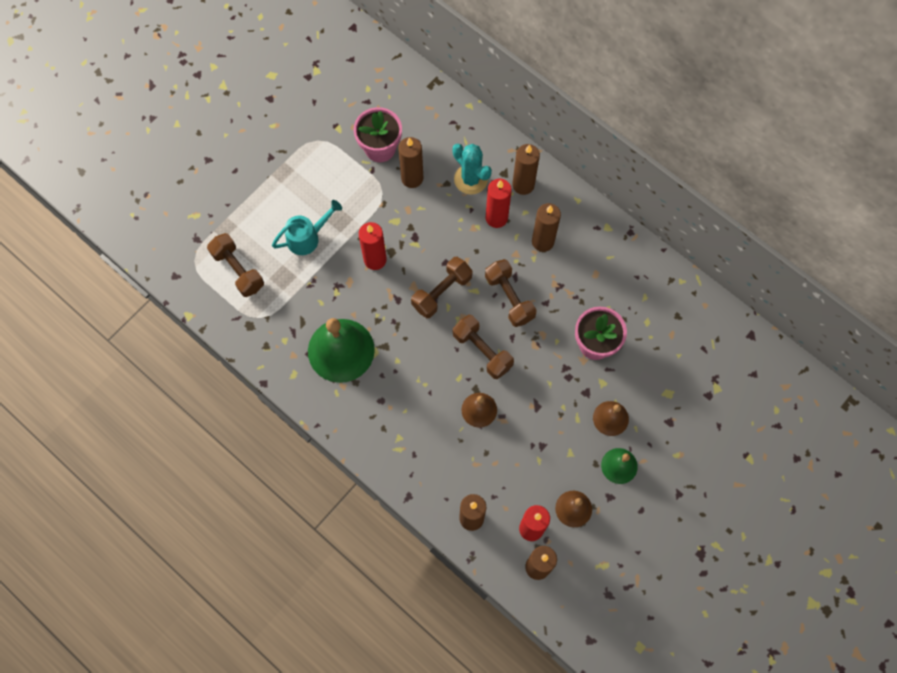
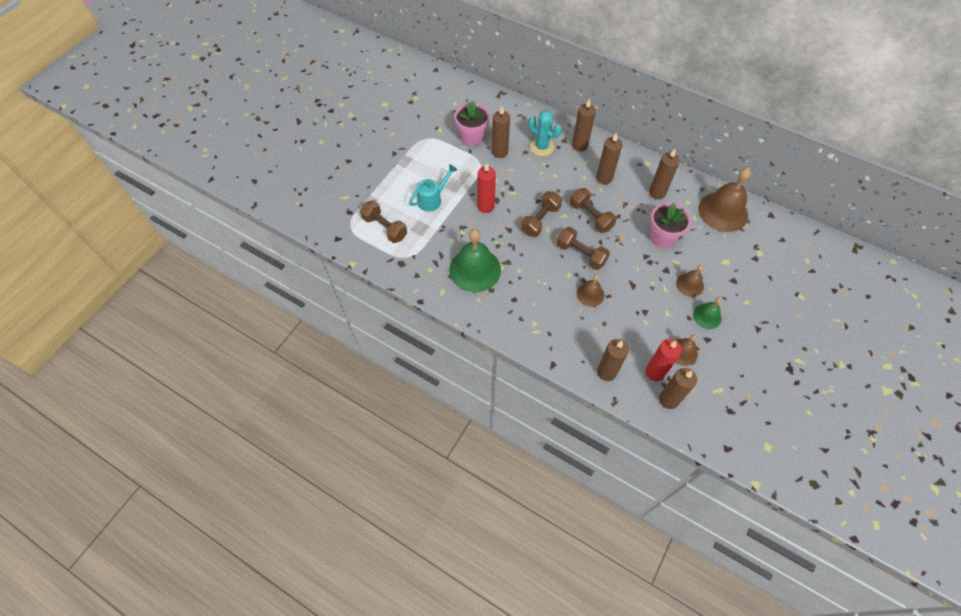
camera: 10 degrees left, 10 degrees down
(496, 218) = (567, 168): red candle -> none
(608, 276) = (657, 193): none -> brown candle
(687, 319) = (723, 211): none -> brown bell

